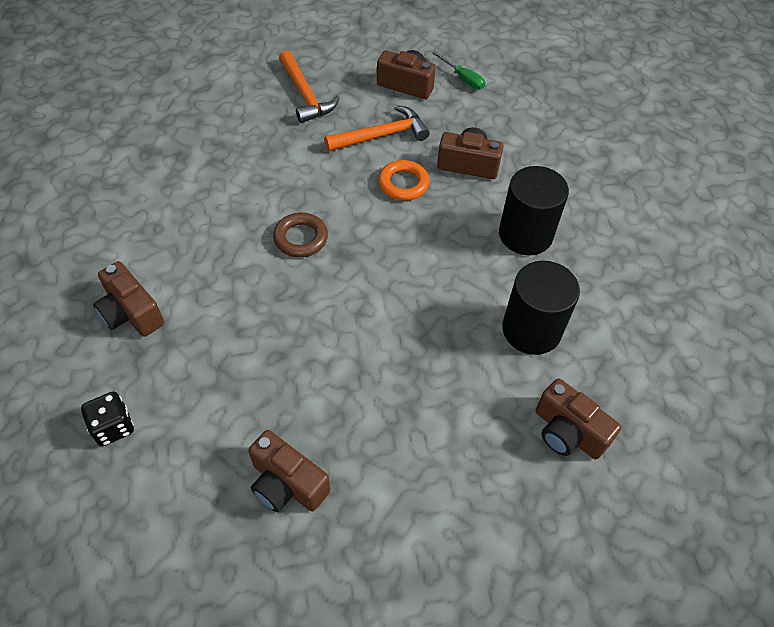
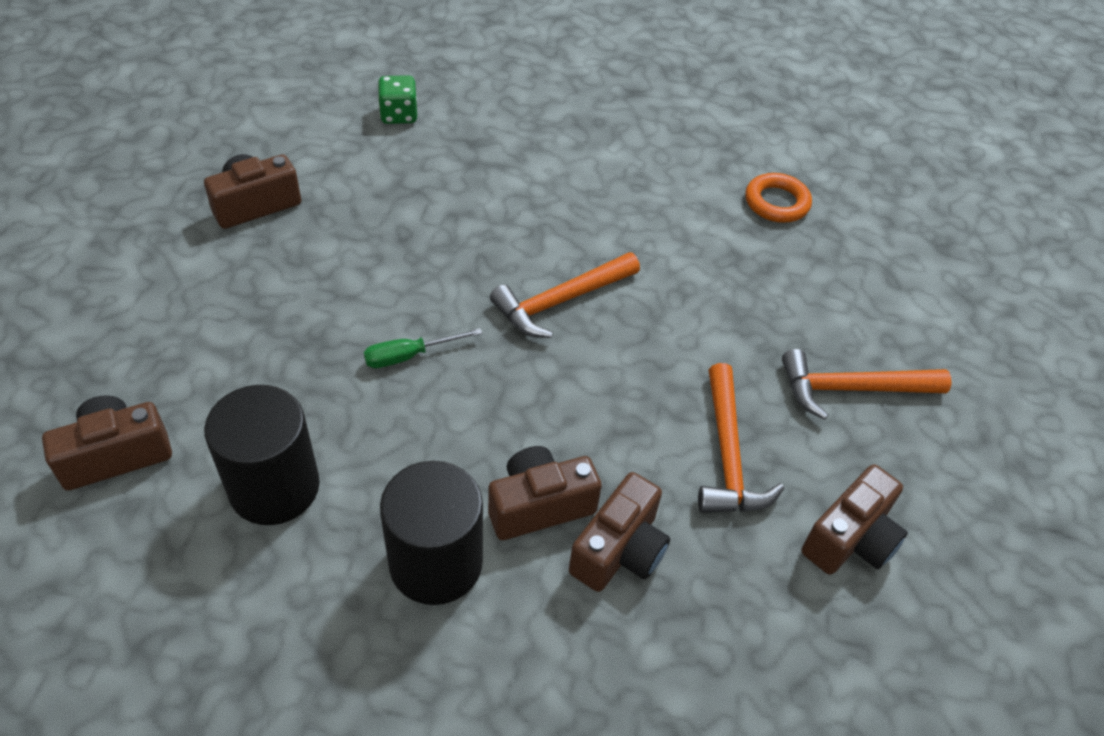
camera: 110 degrees right, 5 degrees down
(113, 427) = (399, 115): black dice -> green dice
(131, 313) = (524, 147): brown camera -> brown camera (539, 505)
(301, 238) = (561, 301): brown ring -> orange hammer
(403, 184) = (611, 444): orange ring -> orange ring (776, 203)
(463, 78) = (850, 643): green screwdriver -> green screwdriver (409, 356)

